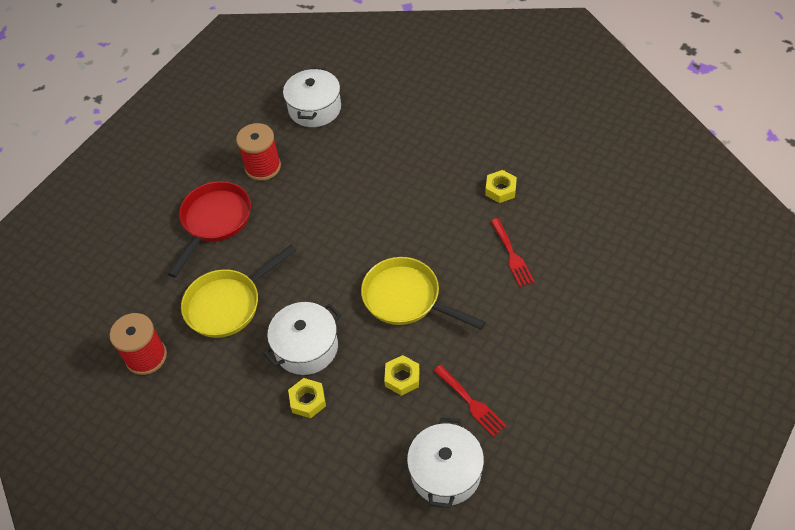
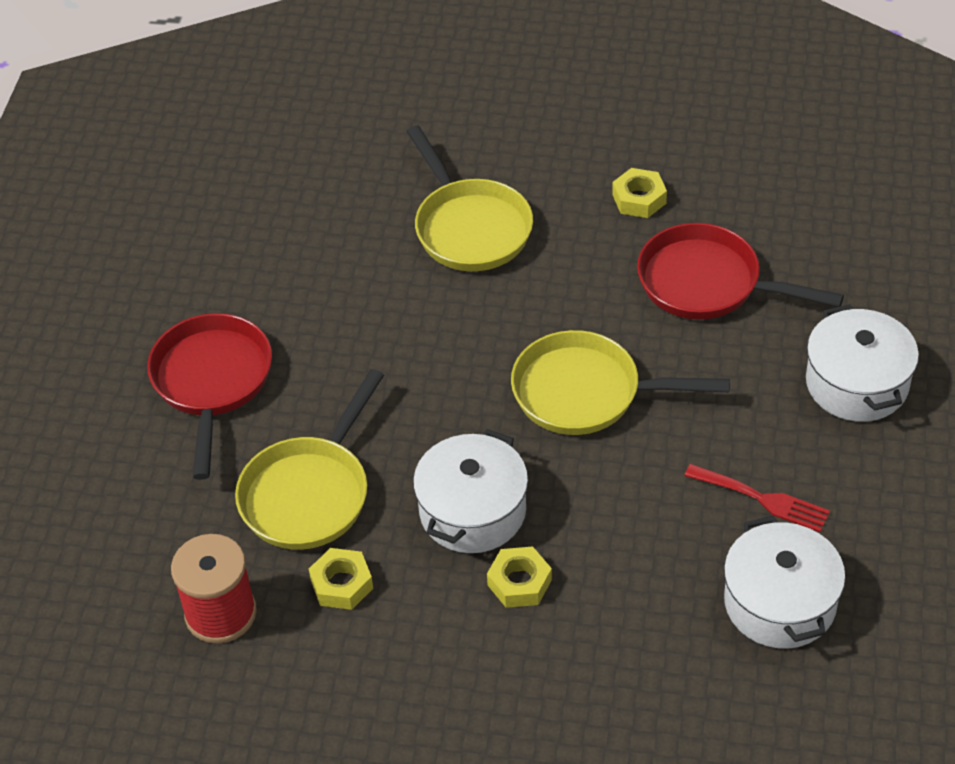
camera: 25 degrees left, 5 degrees down
(263, 167) = (244, 279): red spool -> none
(315, 108) = (278, 168): white pot -> white pot (857, 383)
(397, 176) = (470, 227): none -> yellow pan
(402, 378) = (643, 502): yellow nut -> yellow nut (341, 584)
(512, 255) = (707, 283): red fork -> red pan

